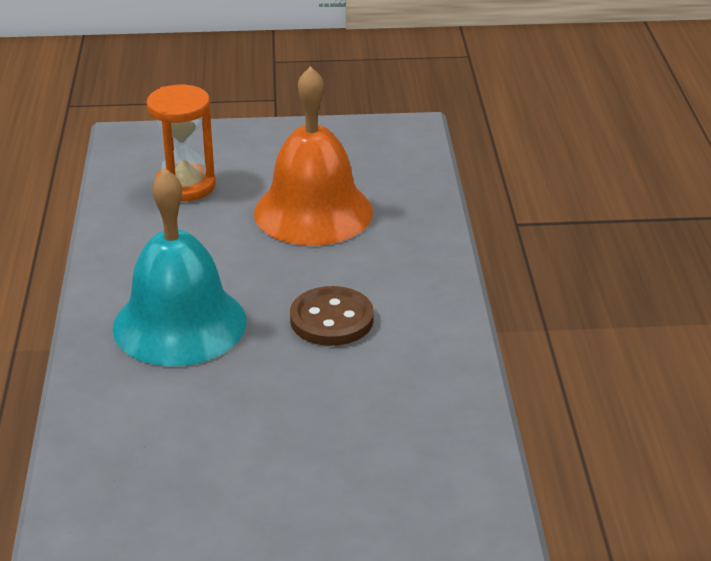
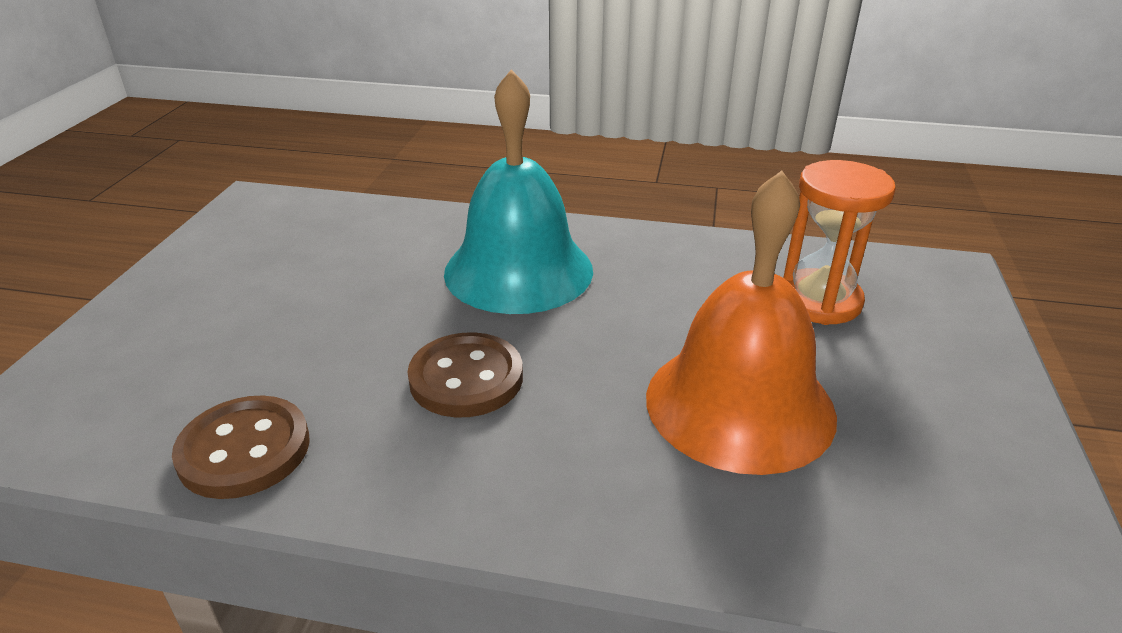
camera: 105 degrees right, 0 degrees up
(444, 395) = (244, 450): none -> brown button

